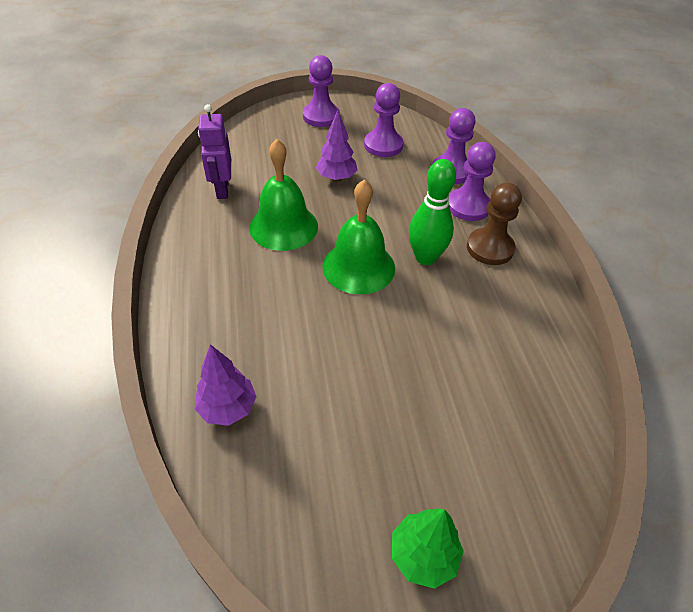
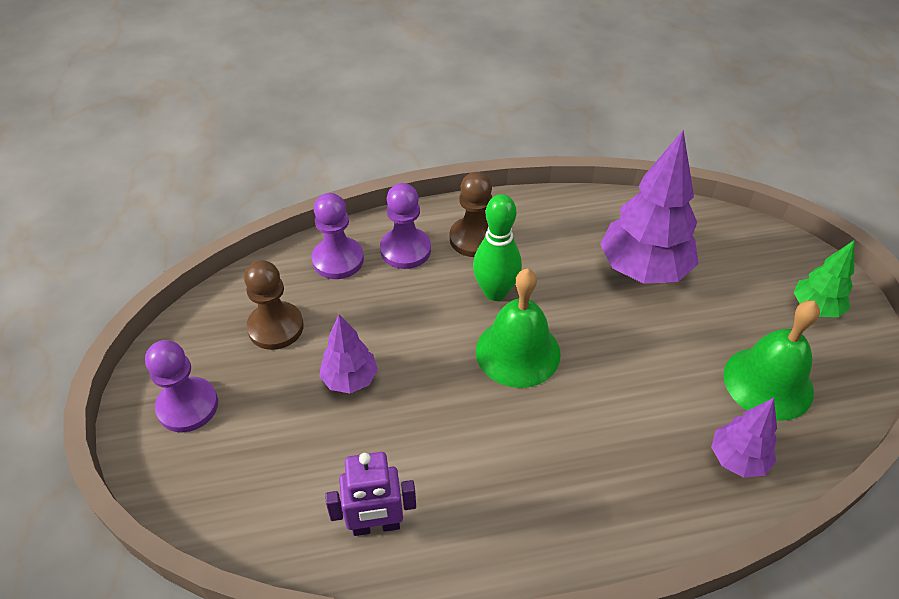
camera: 90 degrees left, 0 degrees up
(283, 226) = (454, 434): green bell -> green bell (768, 382)
(383, 145) = (276, 327): purple pawn -> brown pawn
(468, 375) = (643, 269): none -> purple tree

